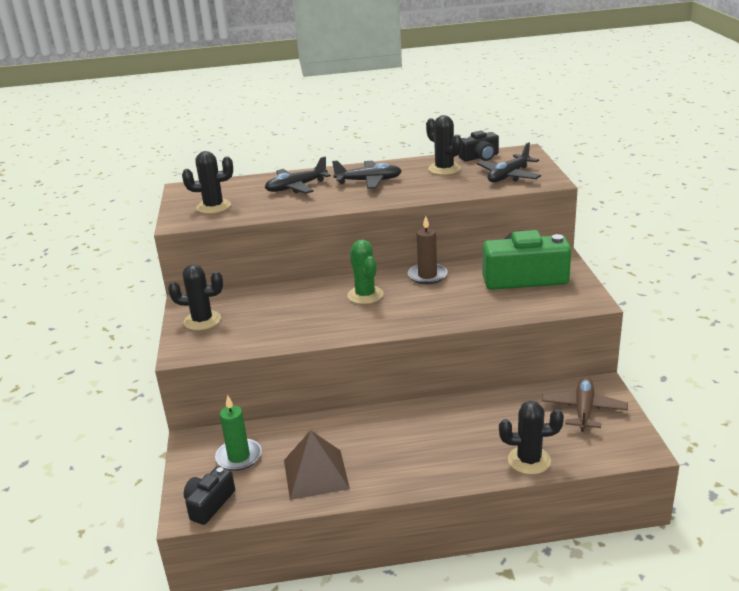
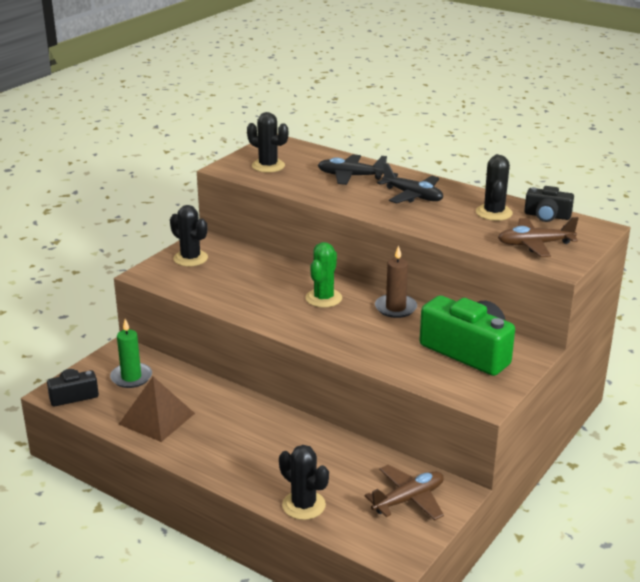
camera: 40 degrees right, 0 degrees up
(508, 176) = (535, 244): black plane -> brown plane

